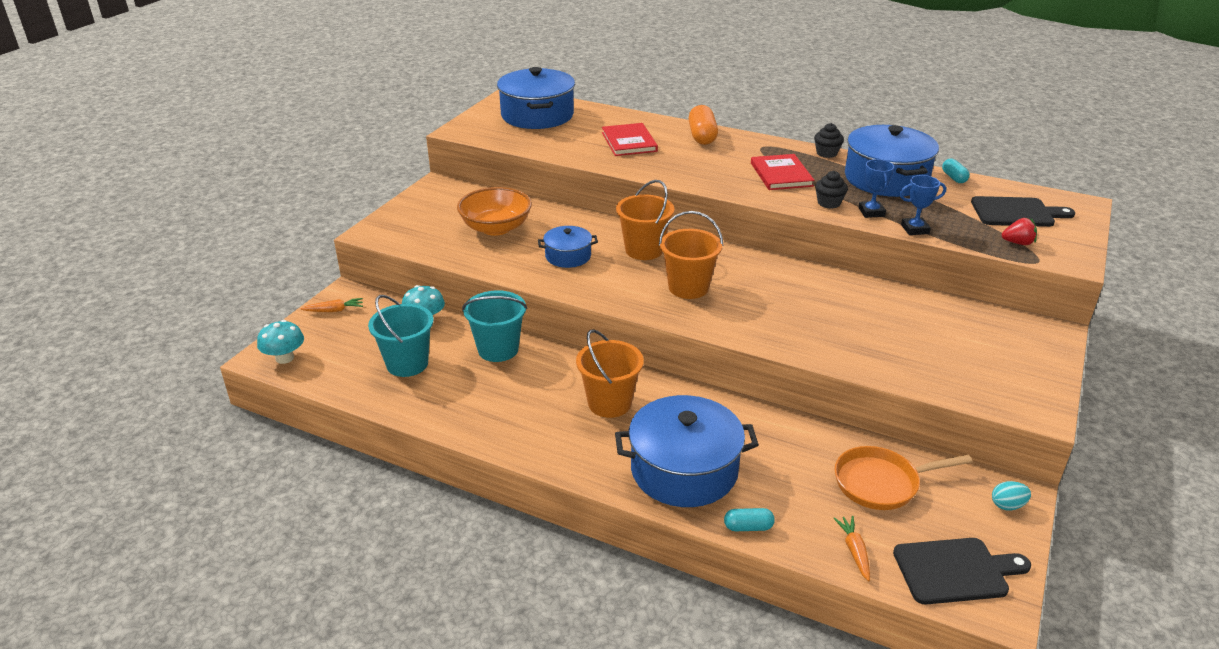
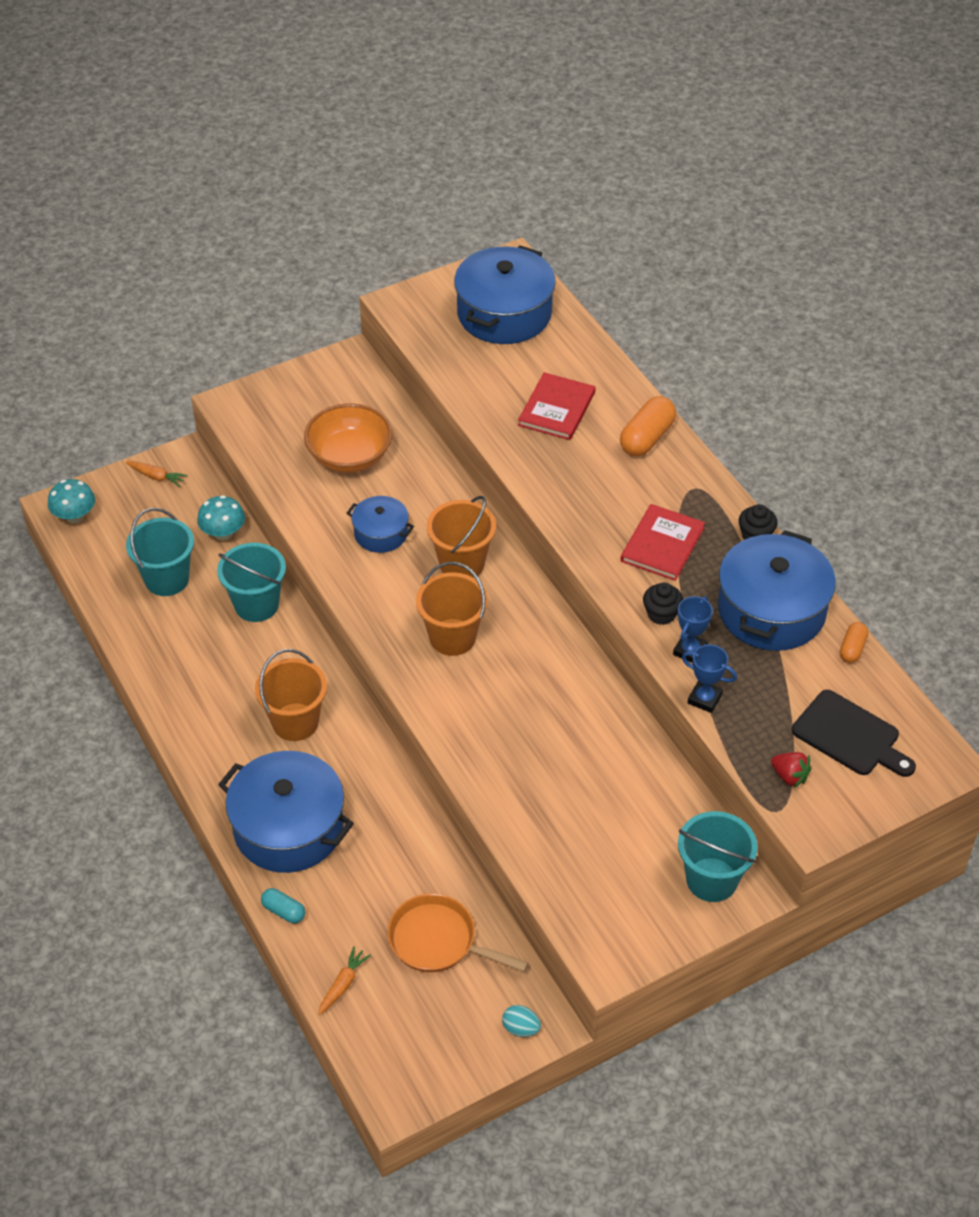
camera: 35 degrees right, 15 degrees up
(954, 178) = (852, 649): turquoise capsule -> orange capsule
(955, 571) = (403, 1051): black cutting board -> none
(1024, 335) = (711, 879): none -> turquoise bucket

